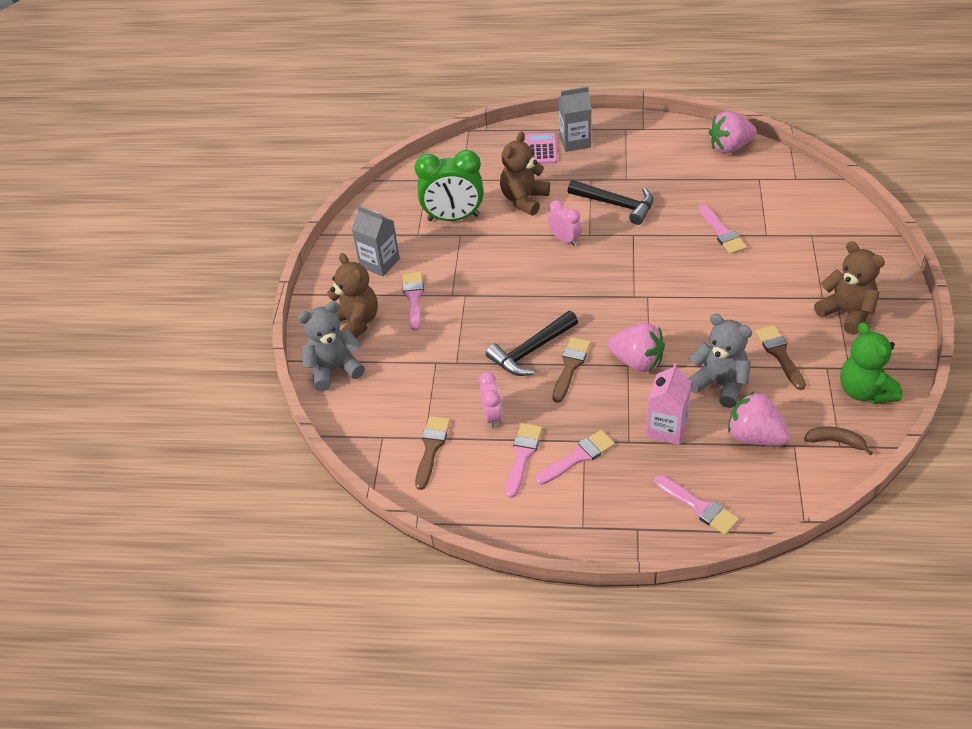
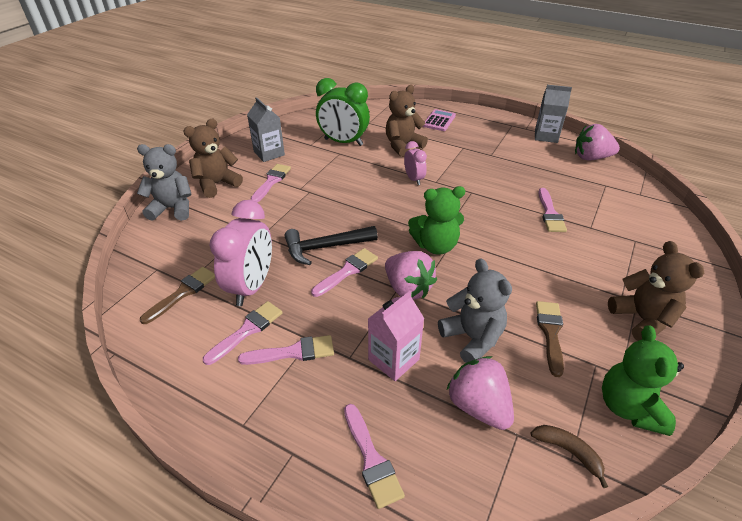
camera: 20 degrees right, 5 degrees down
(355, 323) = (217, 184): brown teddy bear -> brown teddy bear turned 120 degrees counterclockwise
(492, 416) = (251, 286): pink clock -> pink clock, size x1.85
(570, 366) = (347, 271): brown brush -> pink brush
(575, 142) = (467, 123): grey carton -> grey carton (546, 136)
(616, 205) = (471, 169): black hammer -> none
(635, 309) = (435, 245): none -> green teddy bear

